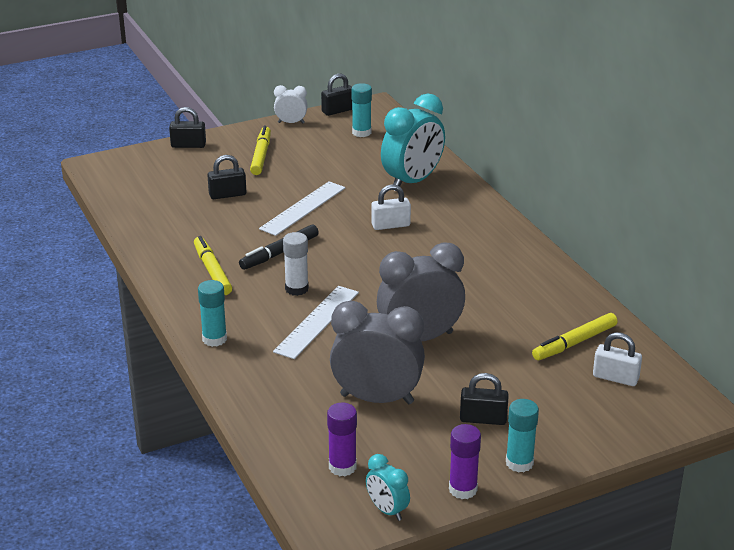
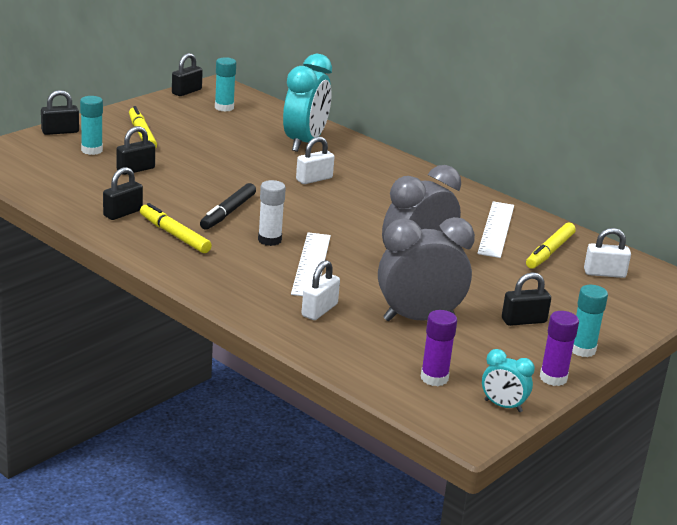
camera: 25 degrees left, 5 degrees down
(182, 241) = (123, 213): none -> black padlock
(214, 339) = (225, 291): turquoise glue stick -> turquoise glue stick (92, 150)
(287, 373) = (319, 310): none -> white padlock
(291, 123) = (149, 105): white clock -> none
(303, 208) = (219, 173): white ruler -> white ruler (496, 229)

